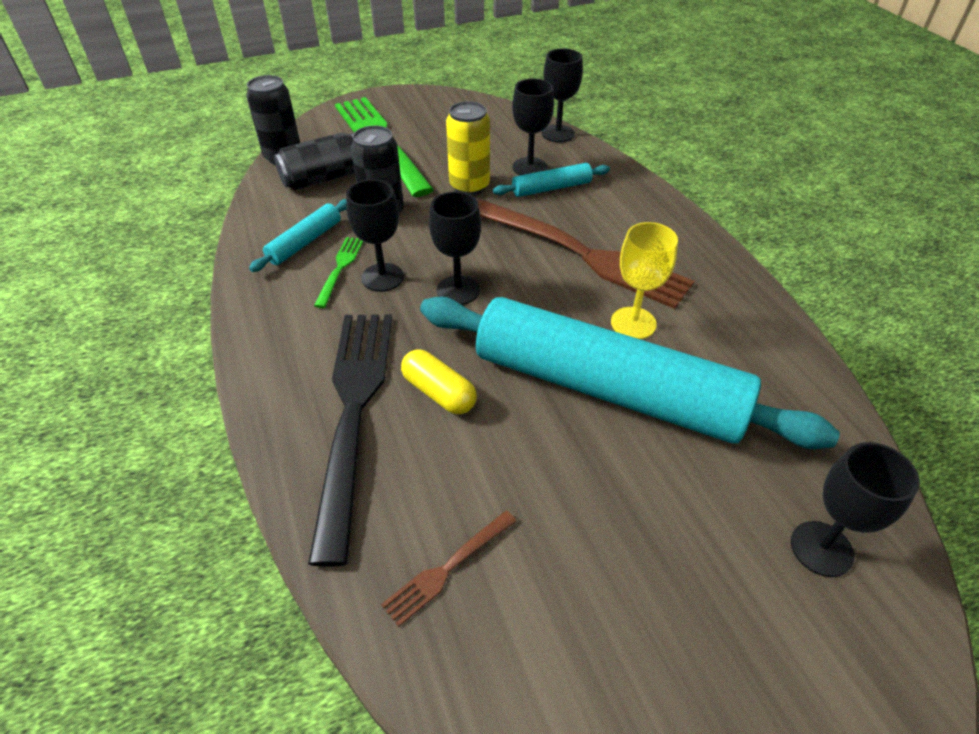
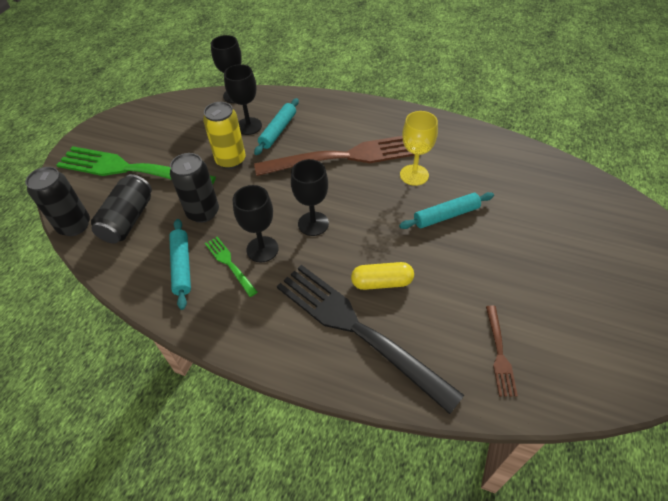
camera: 45 degrees left, 5 degrees up
(607, 389) = (446, 215): turquoise rolling pin -> turquoise rolling pin, size x0.41
(821, 548) = (594, 214): black goblet -> none

